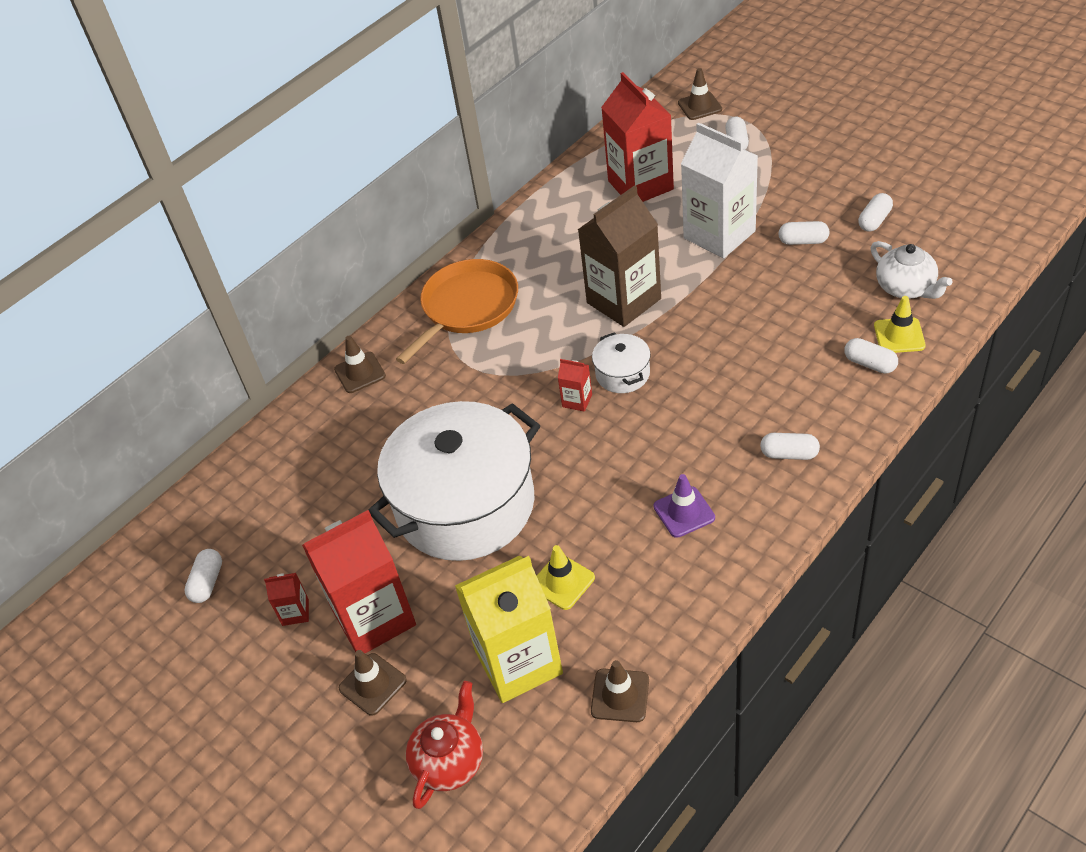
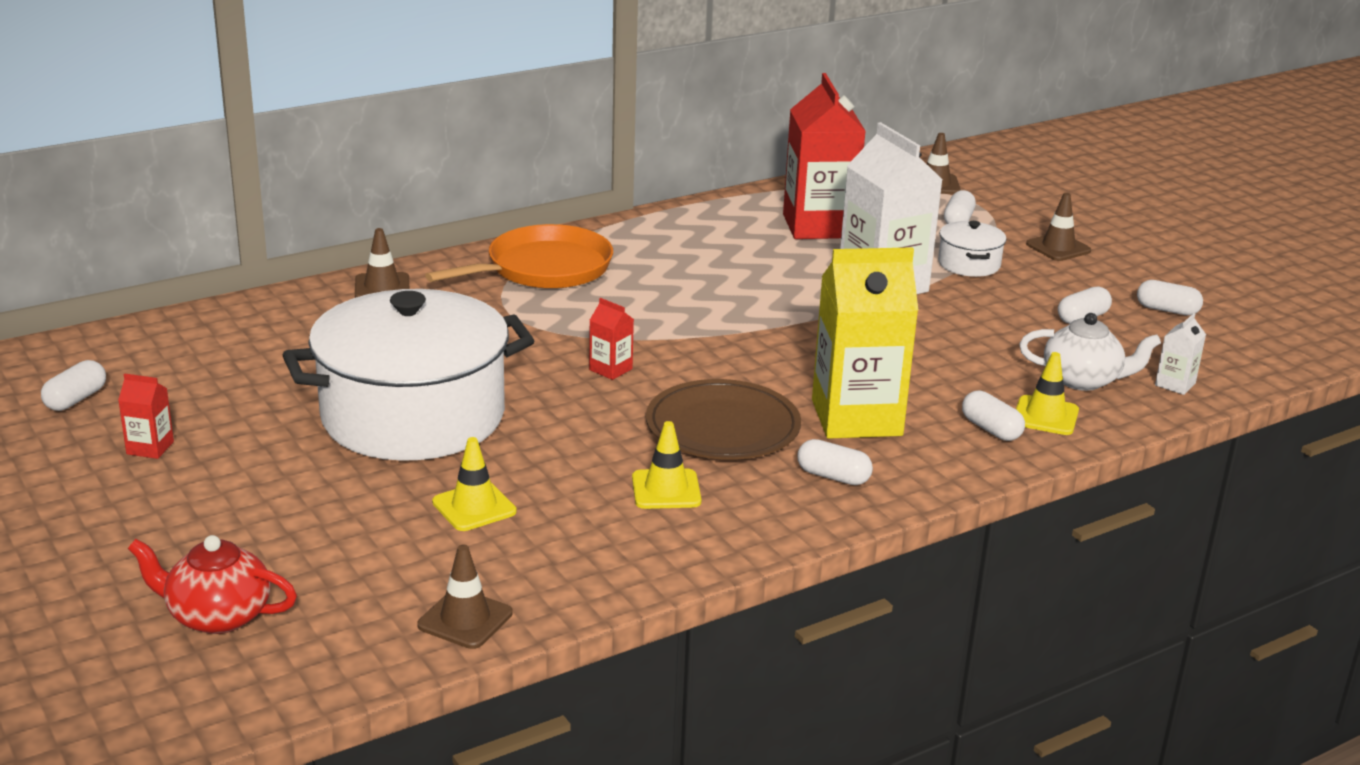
camera: 10 degrees right, 20 degrees down
(372, 684) = (185, 528): brown traffic cone -> brown traffic cone (1058, 248)
(374, 618) = (233, 476): red carton -> none
(449, 761) = (218, 616): red teapot -> red teapot turned 120 degrees counterclockwise
(518, 662) = (367, 557): yellow carton -> yellow carton (856, 418)
(622, 374) = (681, 362): white pot -> white pot (969, 264)
(623, 301) = (728, 307): brown carton -> none
(684, 512) = (666, 490): purple traffic cone -> yellow traffic cone
(688, 431) = (723, 427): none -> brown plate
(803, 241) = (981, 313): white capsule -> white capsule (1167, 310)
(906, 288) = (1082, 380): white teapot -> white teapot turned 60 degrees counterclockwise
(969, 269) = (1175, 384): none -> white carton

